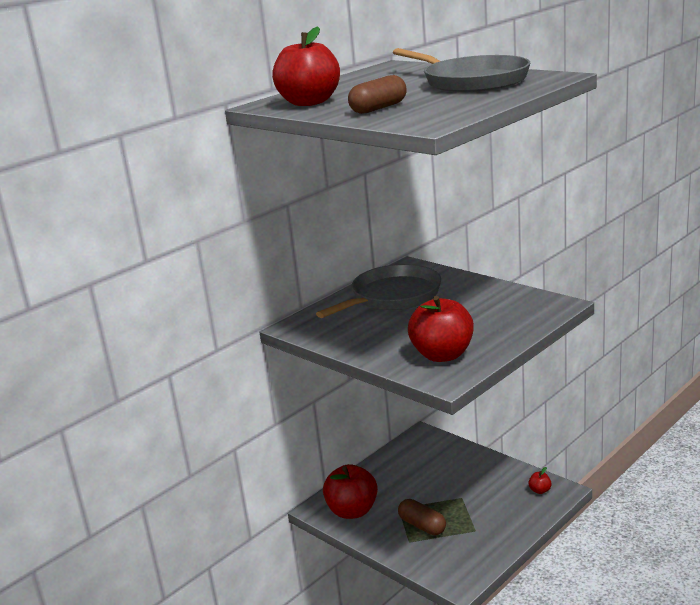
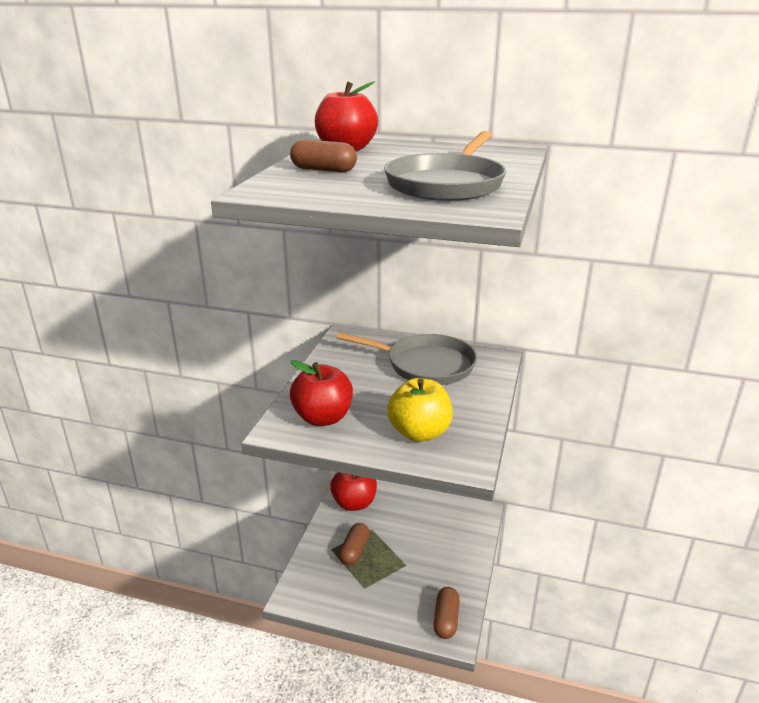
camera: 60 degrees right, 5 degrees up
(500, 316) = (419, 433): none -> yellow apple
(540, 490) = (446, 619): red apple -> brown capsule

